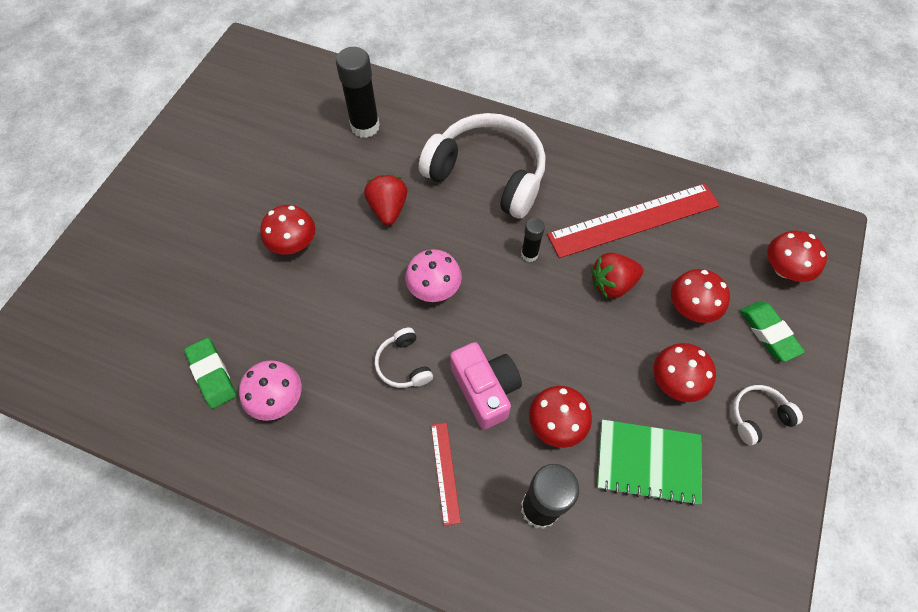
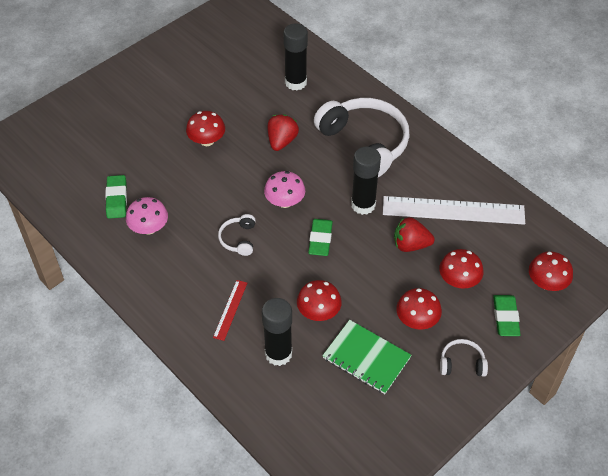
camera: 25 degrees right, 10 degrees down
(485, 389) = (283, 274): pink camera -> none
(504, 322) = (320, 239): none -> green eraser
(529, 254) = (363, 205): black glue stick -> black glue stick, size x1.85
(633, 220) = (453, 210): red ruler -> white ruler

